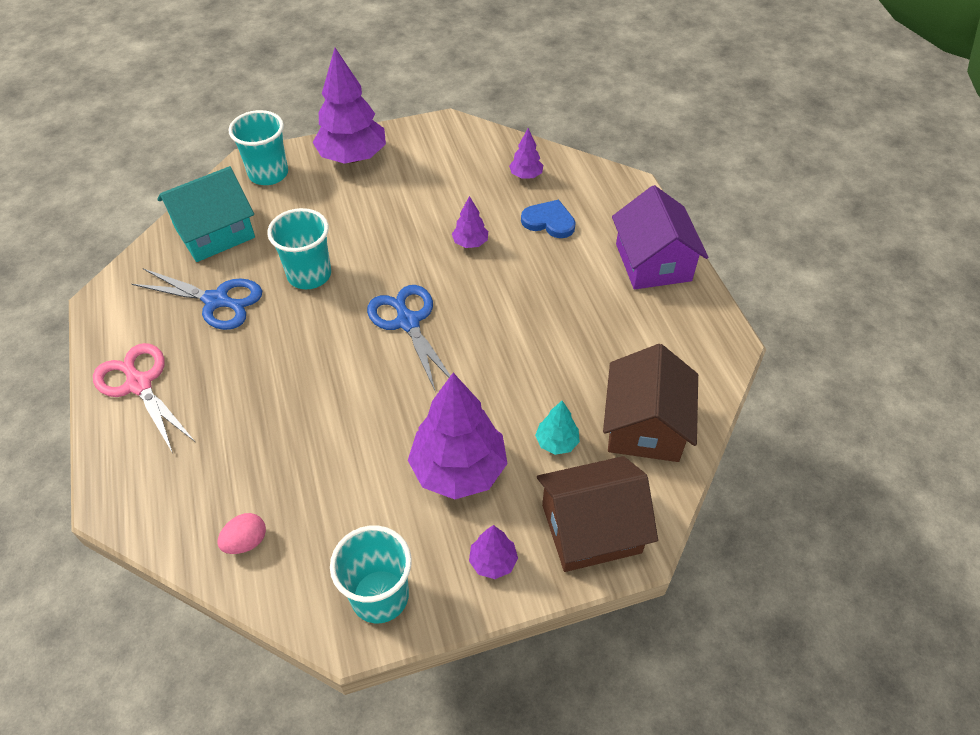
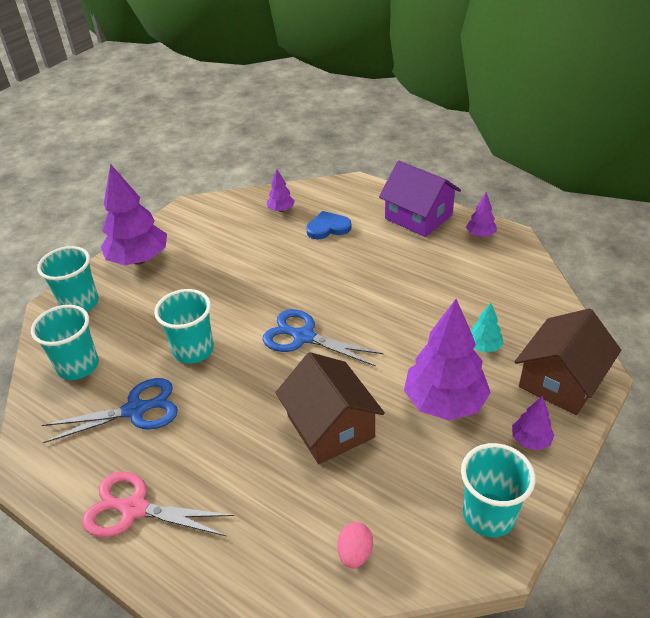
camera: 35 degrees left, 10 degrees down
(215, 233) = (78, 366): turquoise house -> turquoise cup
(470, 243) = (290, 267): purple tree -> purple tree (480, 235)
(645, 425) = (521, 305): brown house -> brown house (330, 426)

